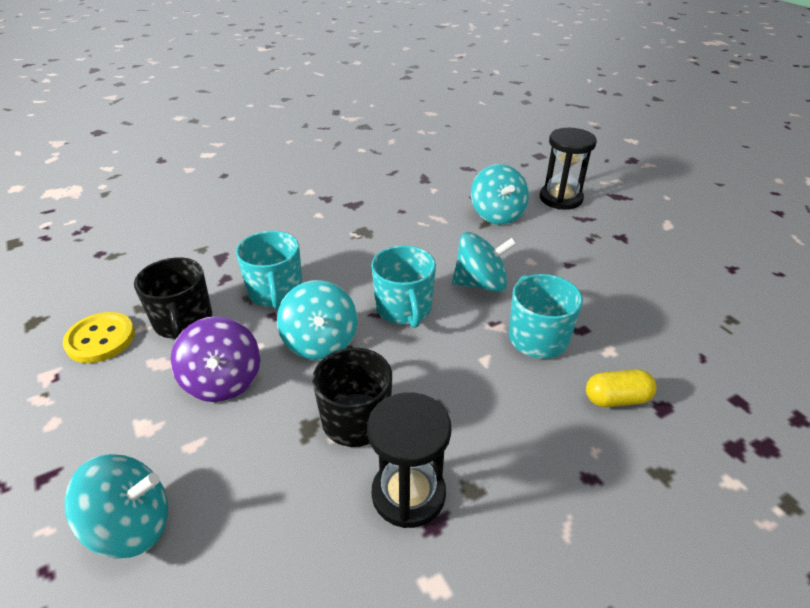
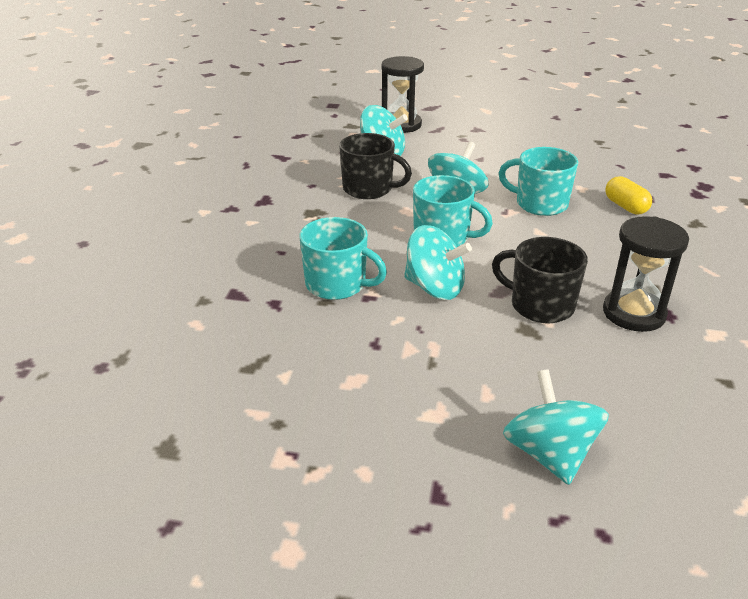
camera: 50 degrees left, 5 degrees down
(100, 339) = (268, 407): yellow button -> none
(132, 525) = (549, 454): turquoise spinning top -> turquoise spinning top turned 45 degrees counterclockwise
(183, 322) = (311, 348): black mug -> black mug (369, 189)
(223, 381) = (425, 352): purple spinning top -> none
(616, 399) = (625, 206): yellow capsule -> yellow capsule turned 60 degrees counterclockwise

